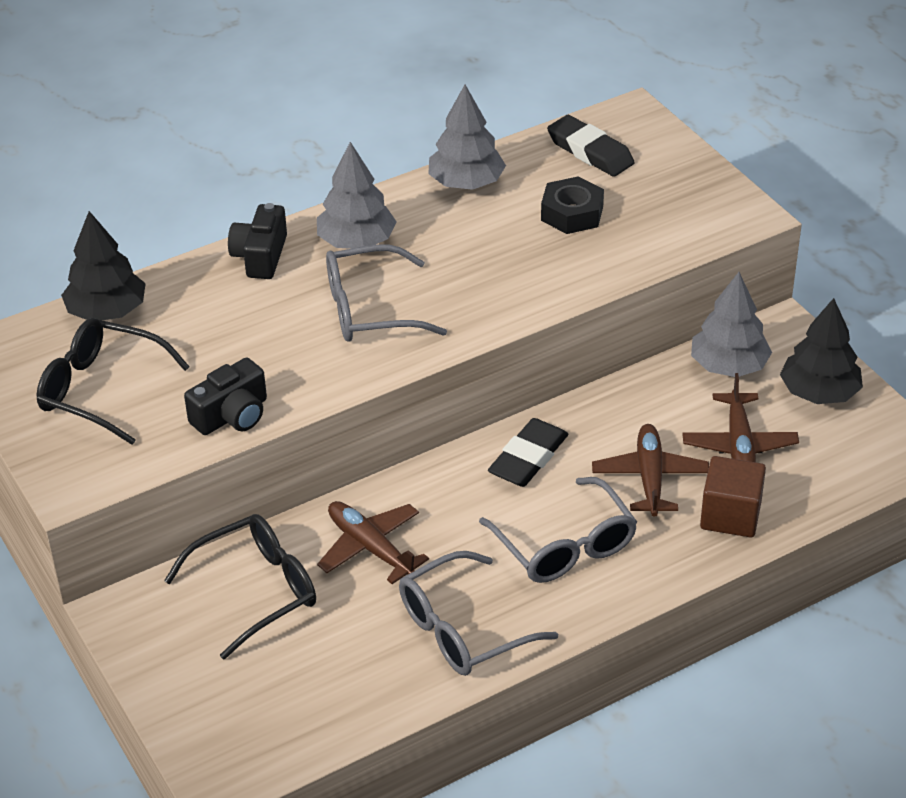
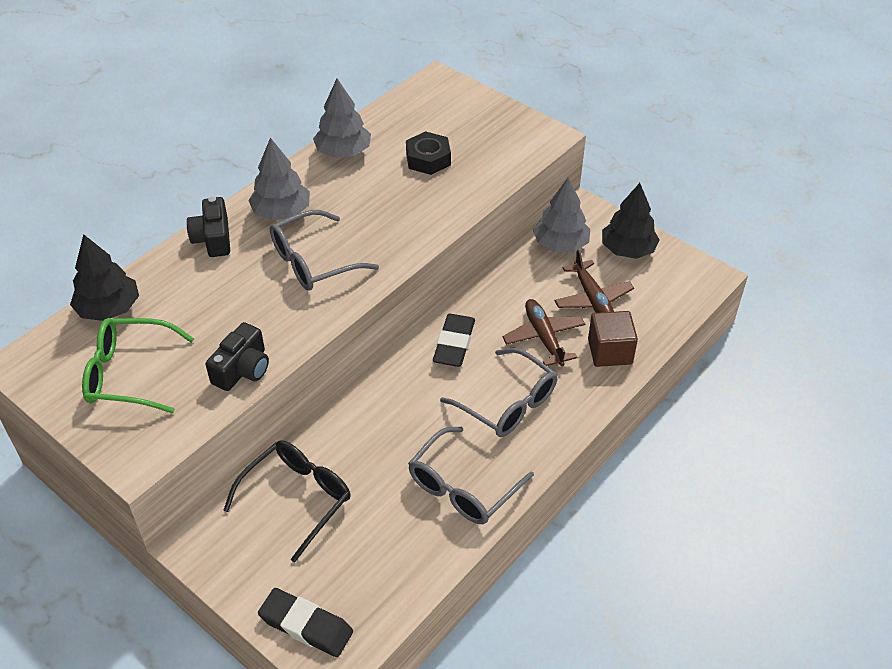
camera: 20 degrees left, 5 degrees up
(102, 390) = (130, 374): black glasses -> green glasses
(370, 548) = (369, 441): brown plane -> none
(590, 151) = (421, 112): black eraser -> black eraser (306, 625)

